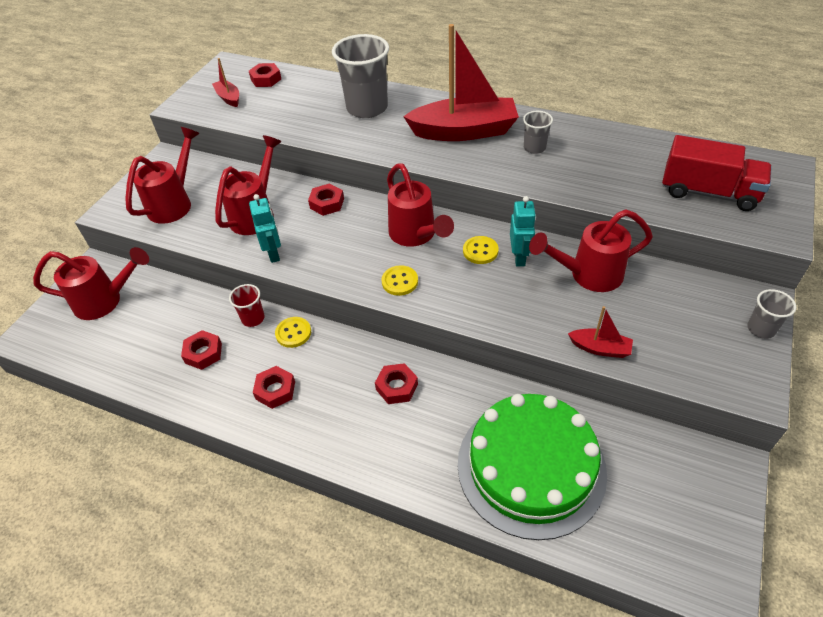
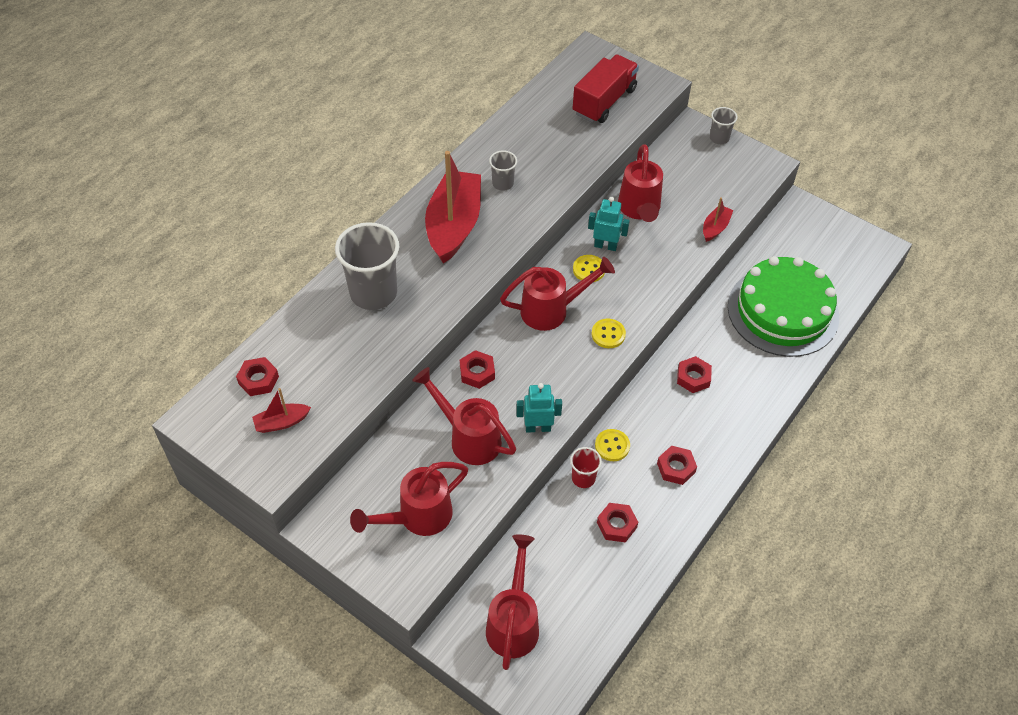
camera: 80 degrees left, 5 degrees up
(174, 203) = (417, 517): red watering can -> red watering can turned 75 degrees counterclockwise

